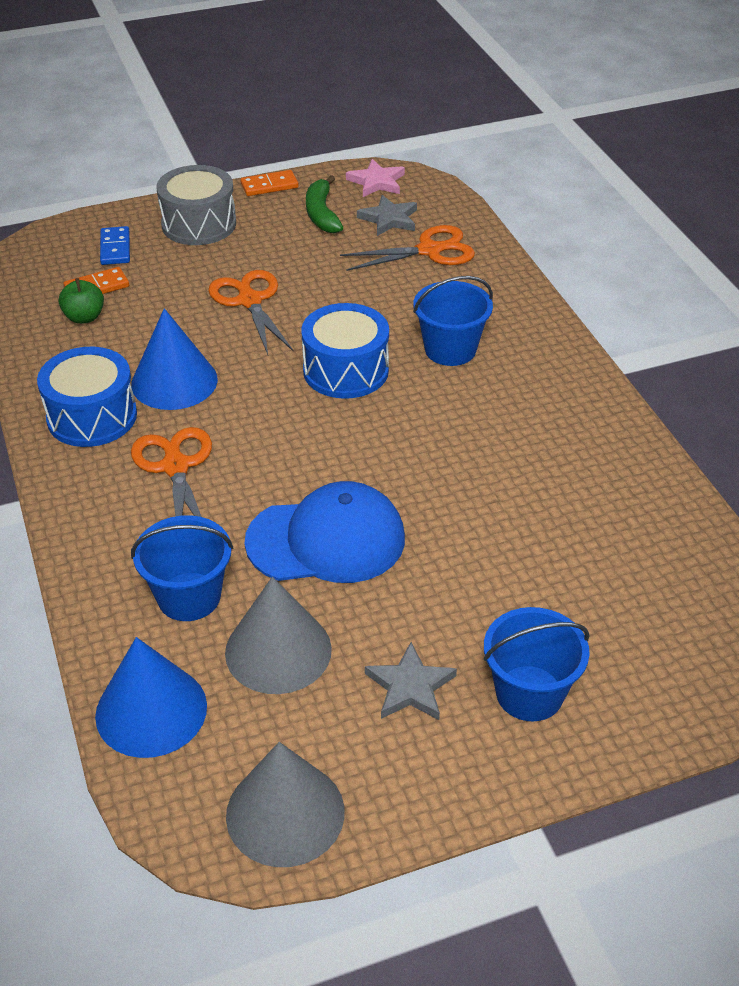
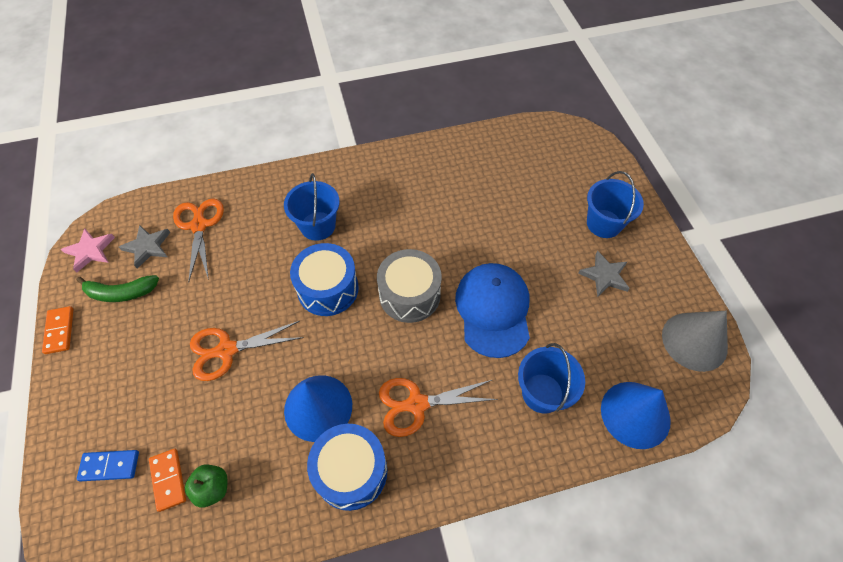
camera: 85 degrees left, 15 degrees up
(199, 224) = (98, 390): grey drum -> grey drum (409, 295)
(278, 650) = (583, 341): grey cone -> none

